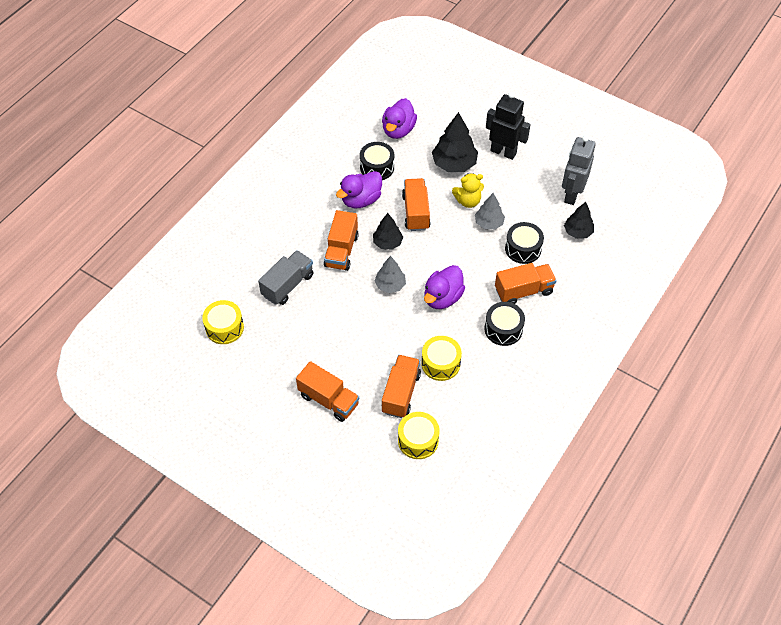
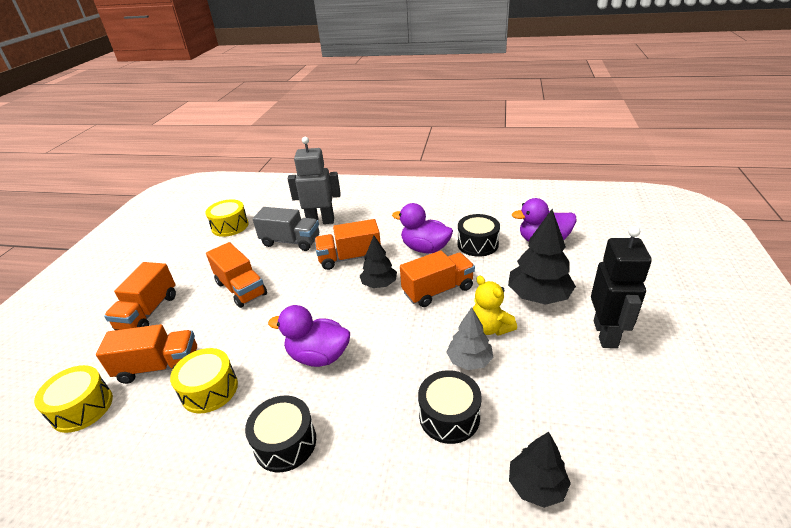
camera: 70 degrees right, 20 degrees down
(390, 285) = (319, 305): grey tree -> none
(523, 291) = (368, 445): orange truck -> orange truck (241, 289)
(571, 194) = (608, 447): grey robot -> grey robot (320, 221)

